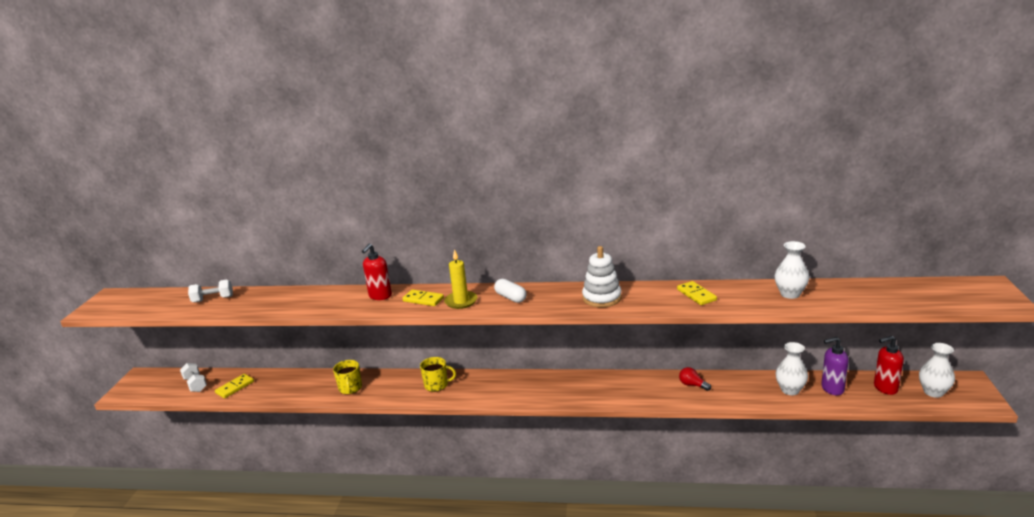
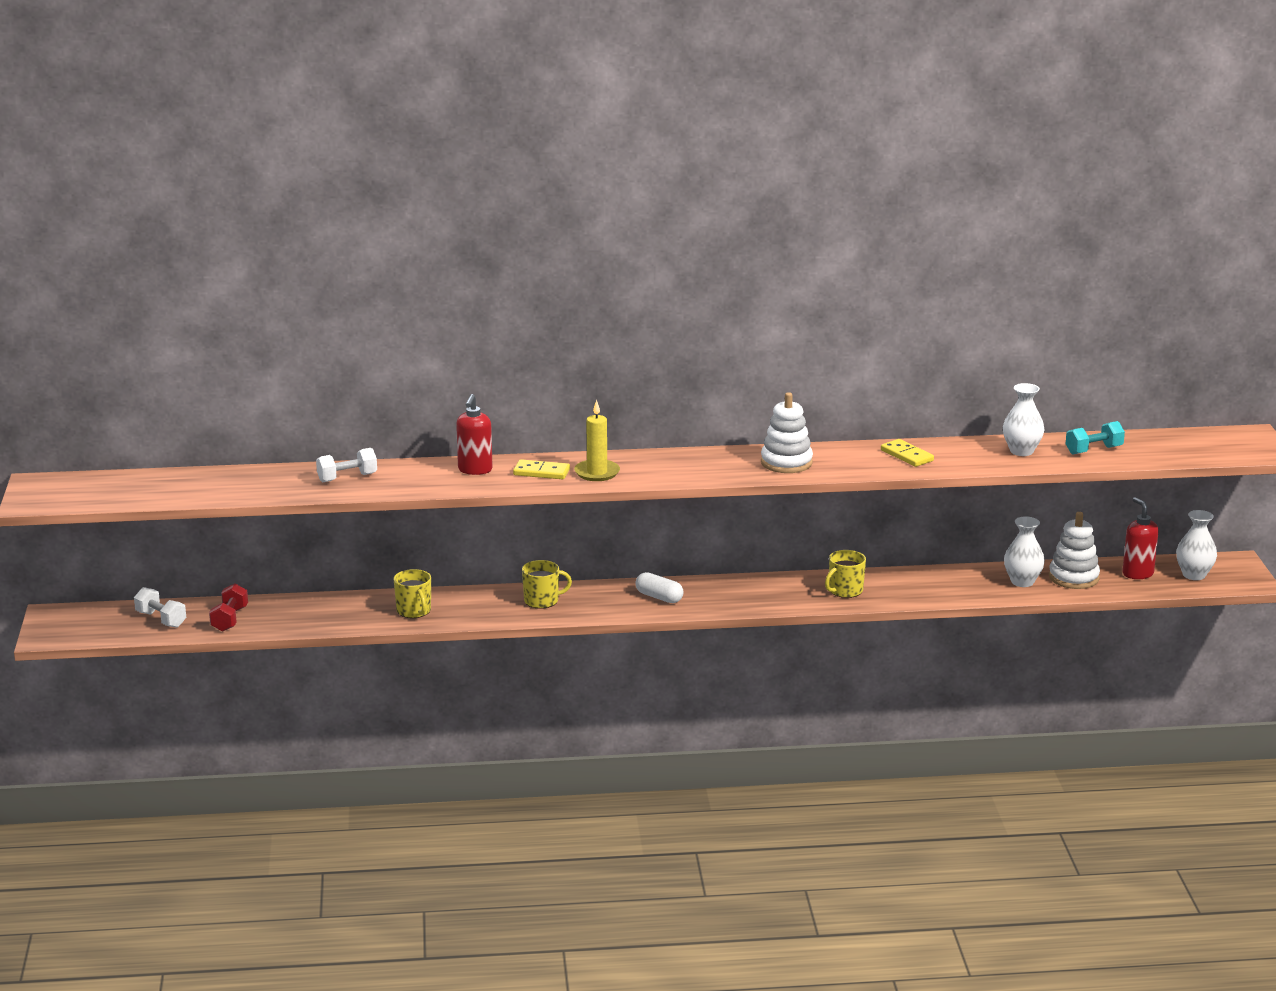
camera: 15 degrees left, 0 degrees up
(213, 299) = (218, 482): white dumbbell -> white dumbbell (347, 478)
(235, 387) = (229, 619): yellow domino -> red dumbbell
(510, 297) = (663, 466): white capsule -> white capsule (659, 597)
(651, 390) = (845, 591): none -> yellow mug
(692, 385) = (897, 583): red light bulb -> none
(832, 389) = (1073, 578): purple soap dispenser -> white stacking toy
(851, 295) = (1093, 450): none -> turquoise dumbbell
(885, 388) = (1137, 574): red soap dispenser -> red soap dispenser turned 90 degrees clockwise

